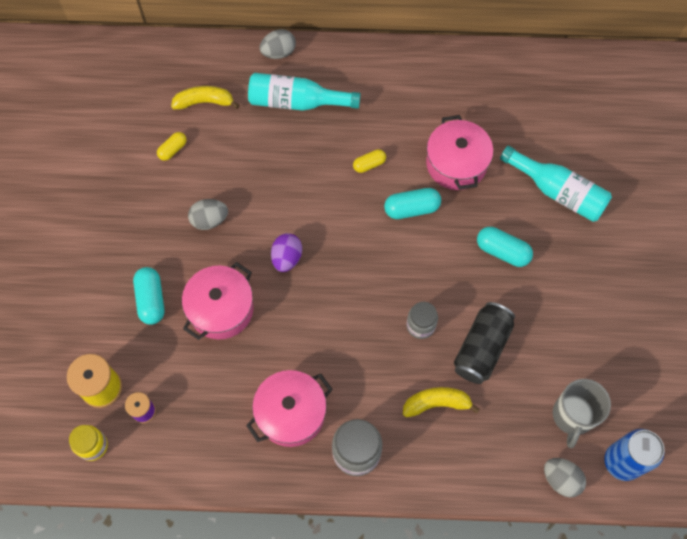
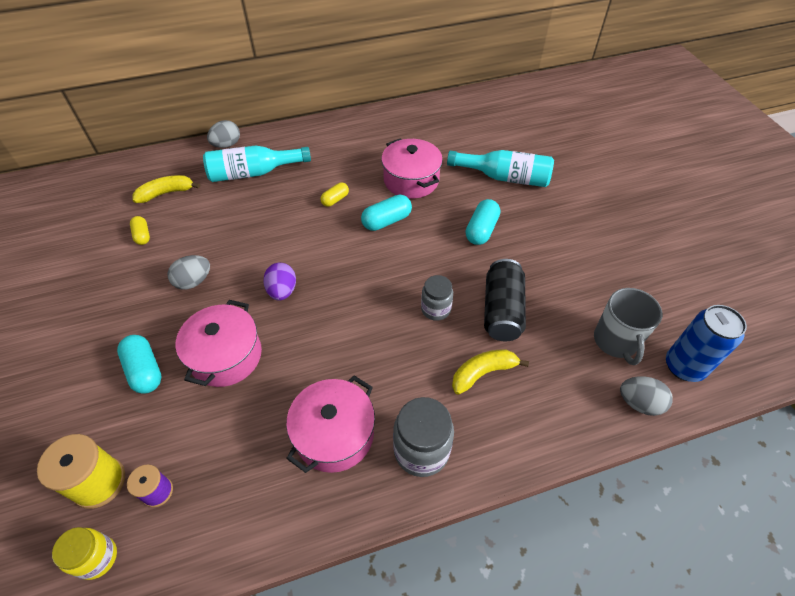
camera: 20 degrees left, 15 degrees down
(173, 150) = (142, 235): yellow capsule -> yellow capsule turned 45 degrees counterclockwise
(502, 251) = (481, 230): turquoise capsule -> turquoise capsule turned 75 degrees counterclockwise

